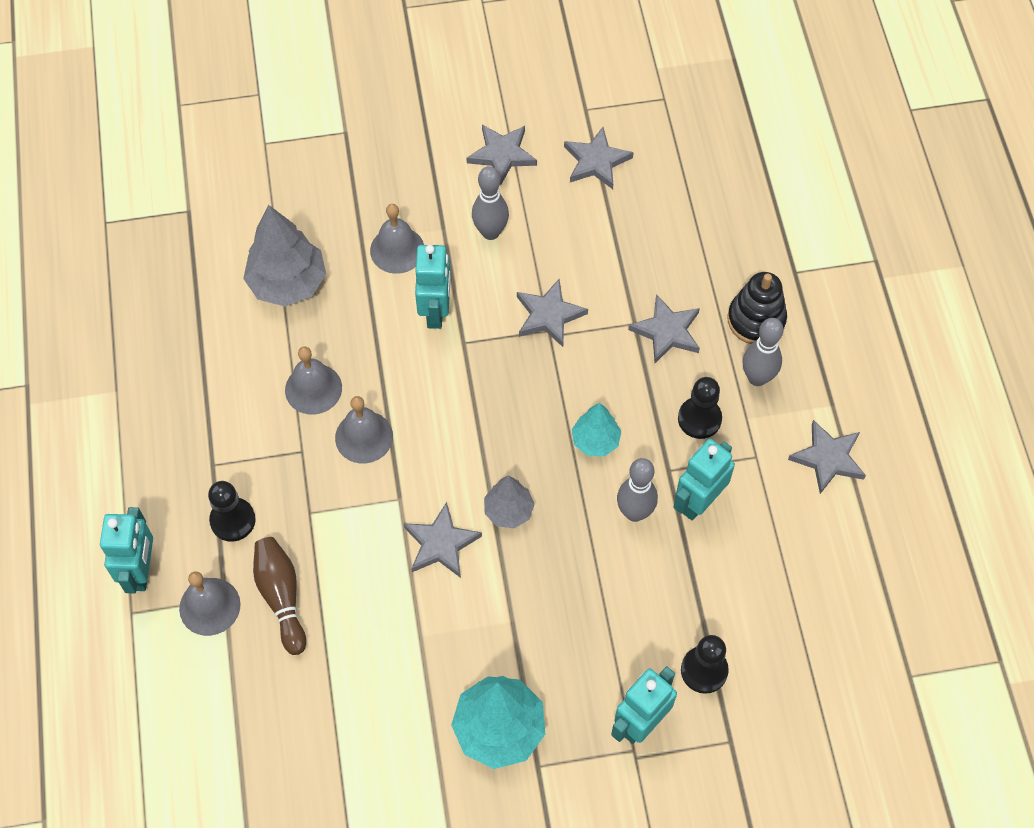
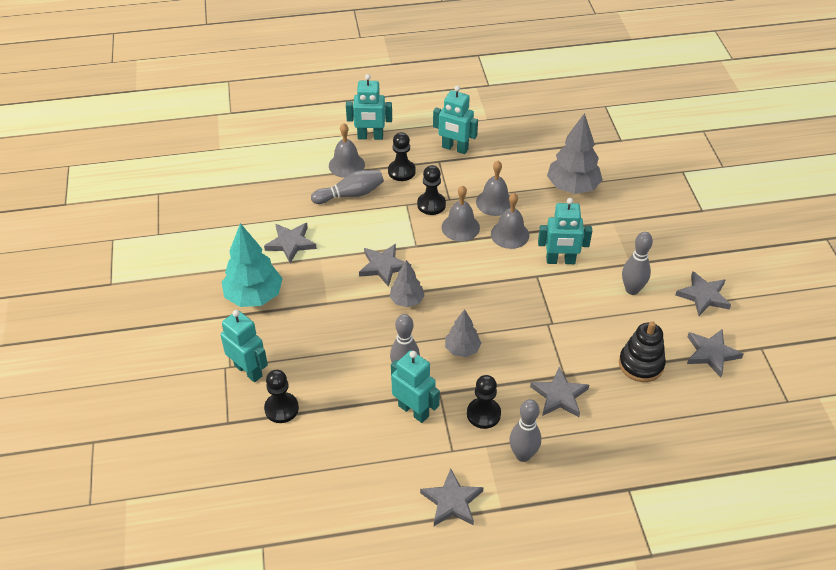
camera: 90 degrees right, 15 degrees down
(184, 440) = (454, 148): none -> turquoise robot
(281, 597) = (350, 194): brown bowling pin -> grey bowling pin
(313, 477) = (431, 204): none -> black pawn
(397, 250) = (608, 239): grey bell -> grey bell (510, 234)
(549, 315) = (565, 323): grey star -> grey star (291, 243)
(595, 441) = (462, 349): turquoise tree -> grey tree
(756, 320) = (577, 457): black stacking toy -> black stacking toy (641, 364)

